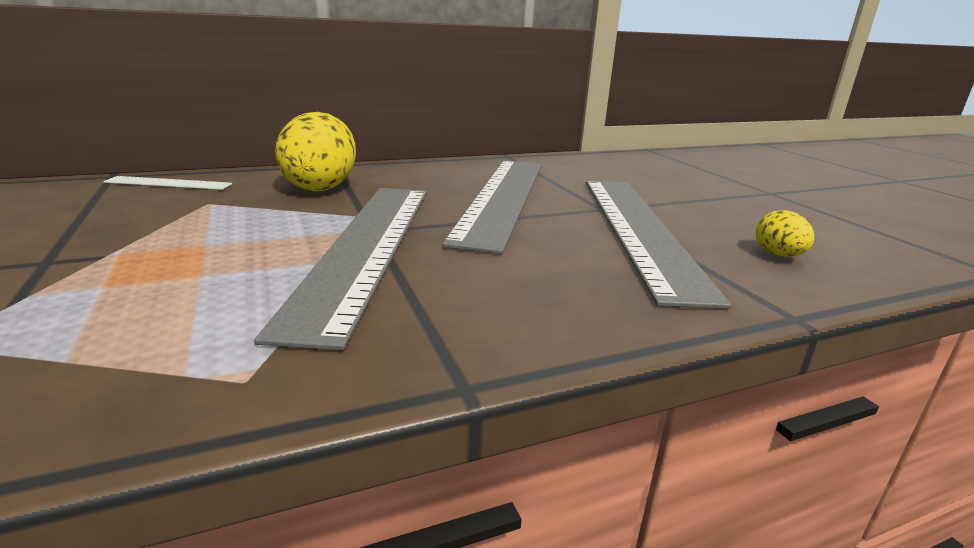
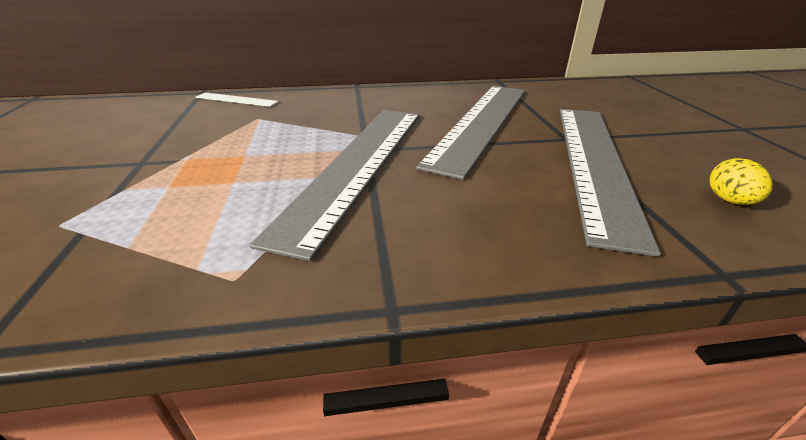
camera: 15 degrees right, 10 degrees up
(321, 187) = (340, 107): yellow egg -> none

